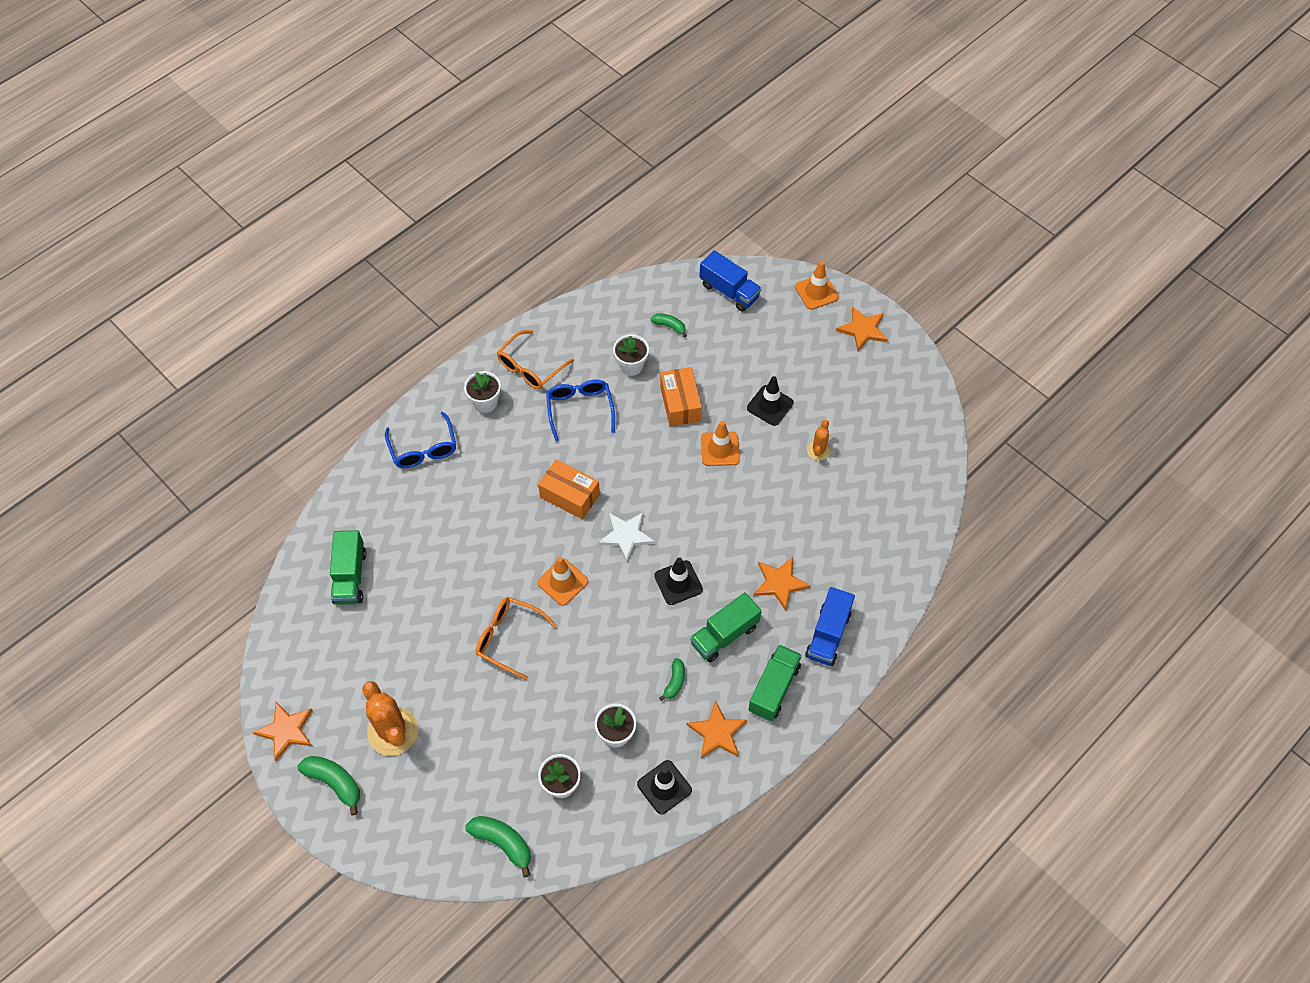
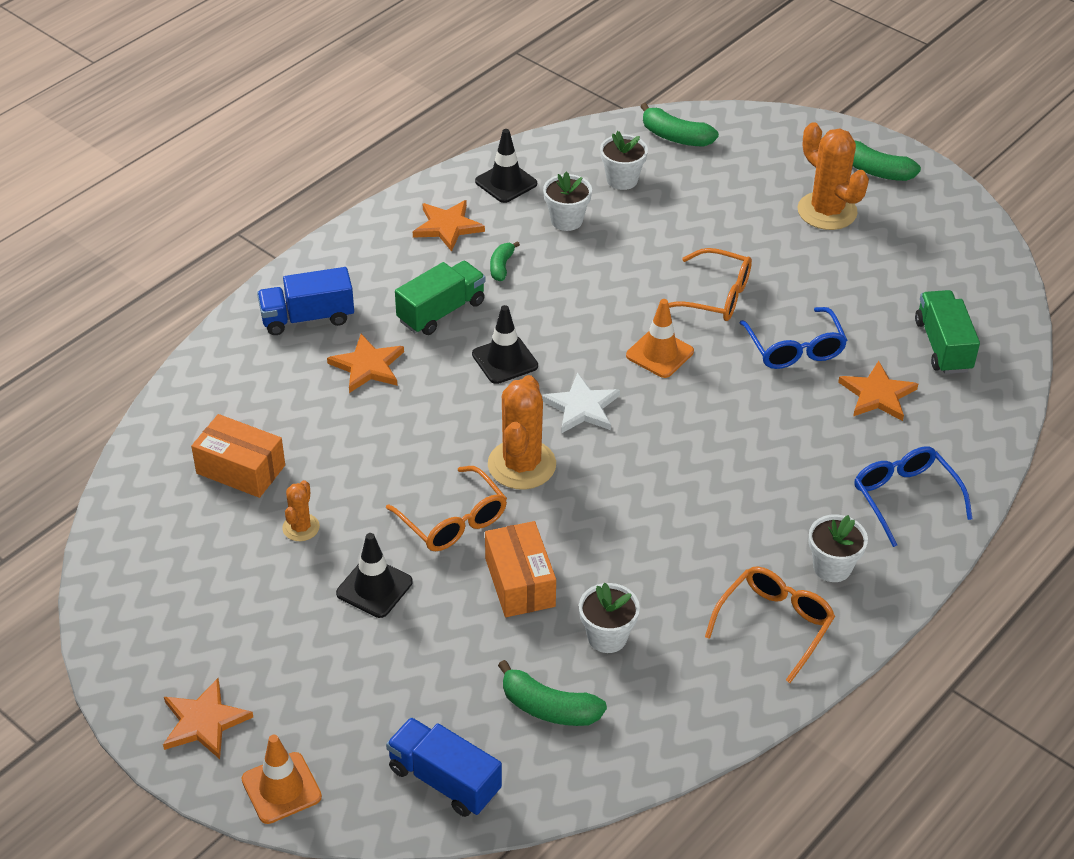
camera: 175 degrees right, 15 degrees down
(286, 730) = (950, 206): orange star -> orange star (877, 395)
(570, 495) = (671, 450): orange box -> orange box (240, 469)
(580, 409) = (680, 566): blue glasses -> blue glasses (795, 349)
(669, 326) = (549, 708): green banana -> green banana, size x1.63
(672, 490) = (522, 465): none -> orange cactus
(720, 449) = (453, 521): orange traffic cone -> orange glasses
(774, 688) = (379, 266): green truck -> none
(828, 635) = (307, 318): blue truck -> blue truck turned 120 degrees counterclockwise

